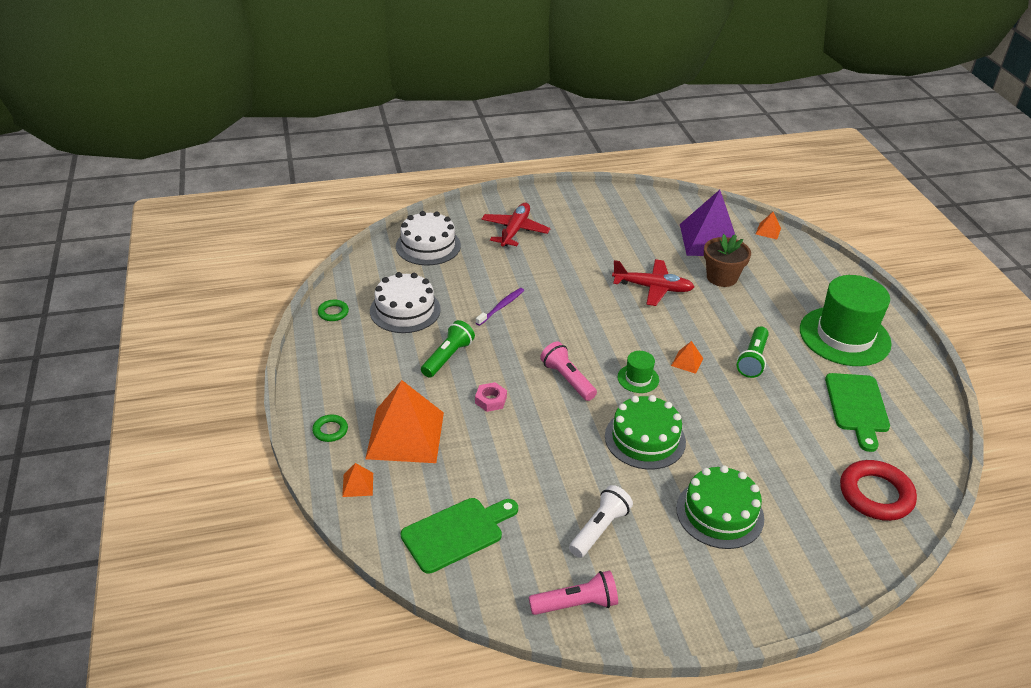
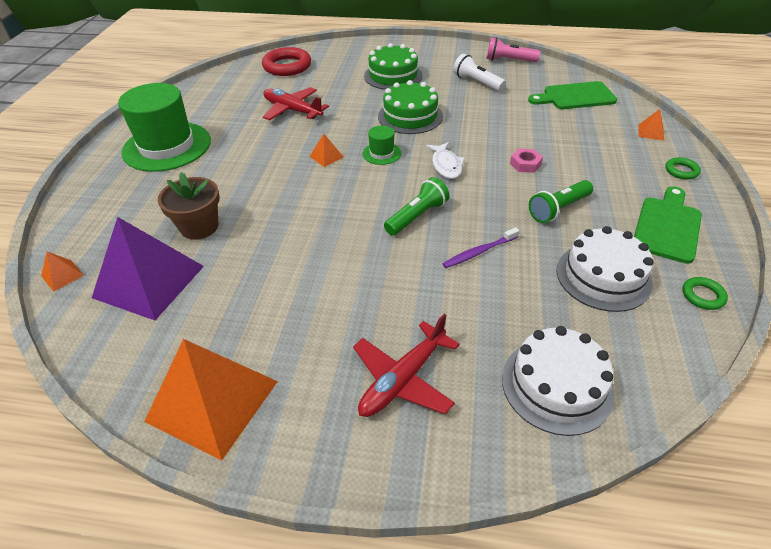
camera: 155 degrees left, 5 degrees up
(405, 435) = (610, 155): orange pyramid -> orange pyramid (212, 401)
(567, 379) = (446, 165): pink flashlight -> white fish
(599, 529) = (476, 82): white flashlight -> white flashlight turned 75 degrees clockwise
(653, 288) = (287, 233): red plane -> red plane (292, 110)
(753, 360) = (268, 146): green flashlight -> green flashlight (417, 216)
(857, 407) = (232, 103): green cutting board -> green cutting board (667, 226)

